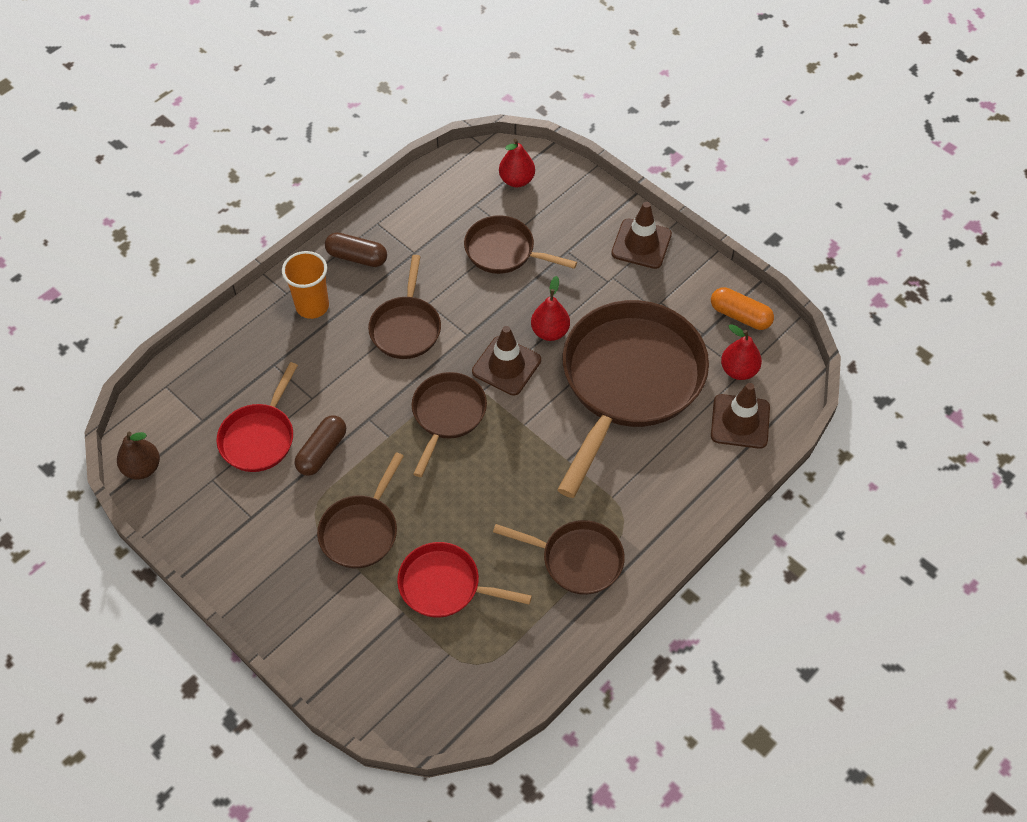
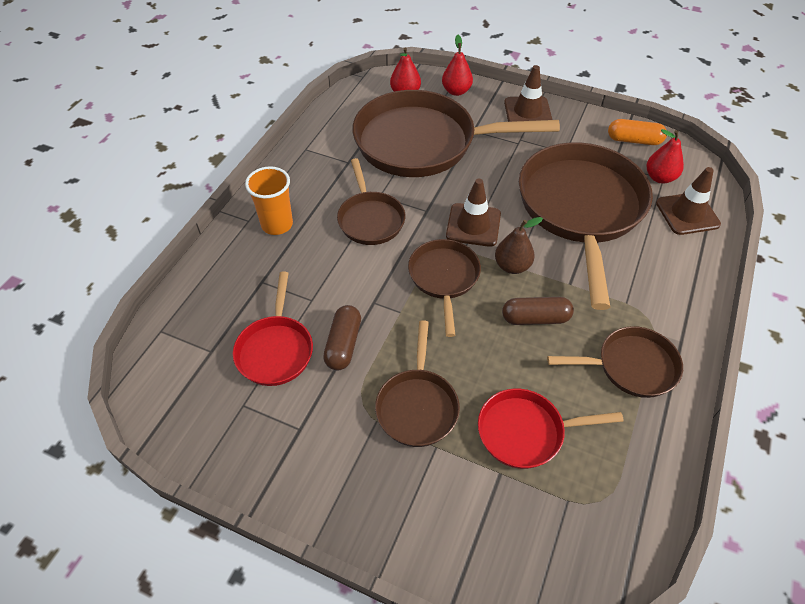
camera: 20 degrees left, 5 degrees down
(142, 468) = (163, 416): brown pear -> brown pear (512, 266)
(357, 257) = (300, 177): brown capsule -> brown capsule (535, 318)
(504, 251) = (423, 143): brown pan -> brown pan, size x1.96
(550, 332) = (494, 190): red pear -> red pear (456, 91)

